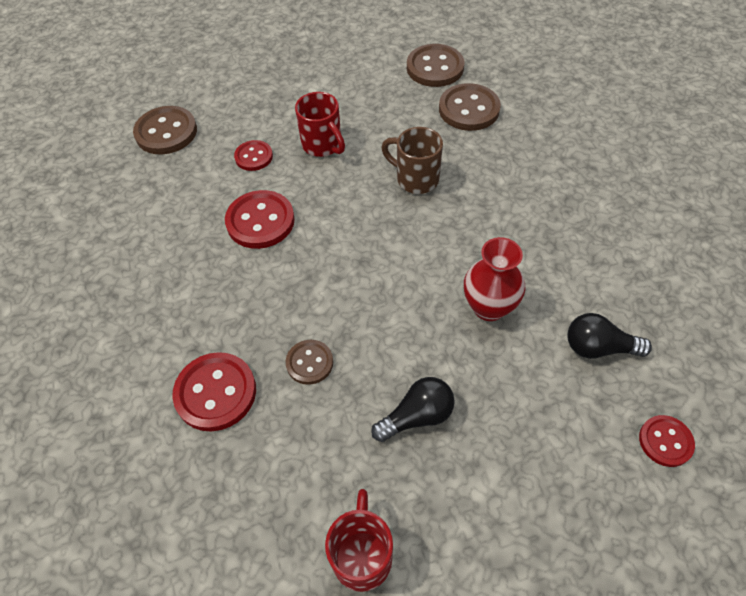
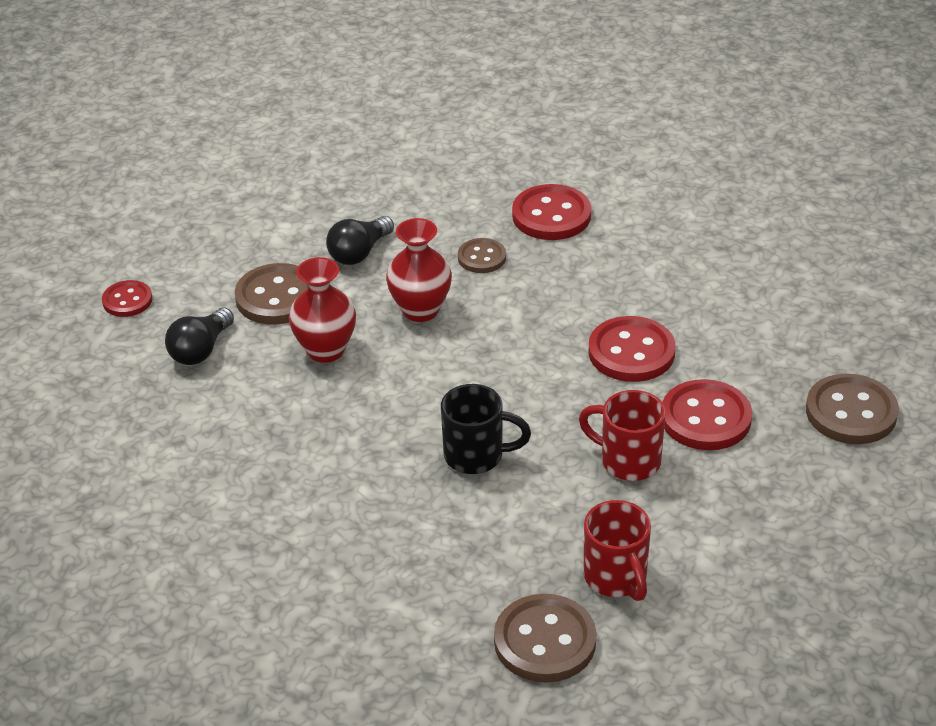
camera: 155 degrees right, 15 degrees down
(253, 157) = (705, 418): red button -> red button, size x1.67
(362, 556) = (362, 172): red mug -> red mug (616, 578)
(393, 321) = (420, 310): none -> red vase
(416, 179) = (476, 456): brown mug -> black mug
(469, 109) = (453, 581): brown button -> brown button (277, 297)
(598, 347) = (200, 350): black light bulb -> black light bulb turned 135 degrees clockwise

